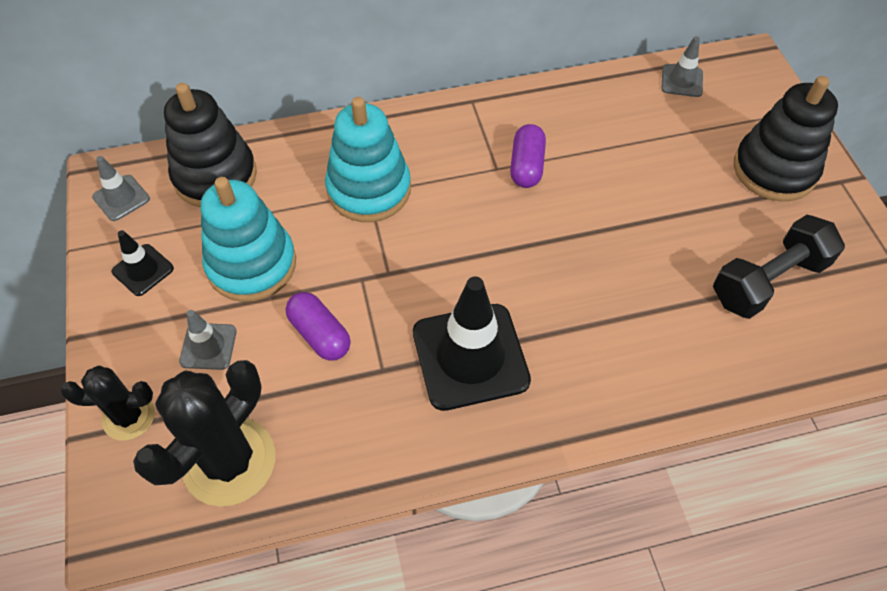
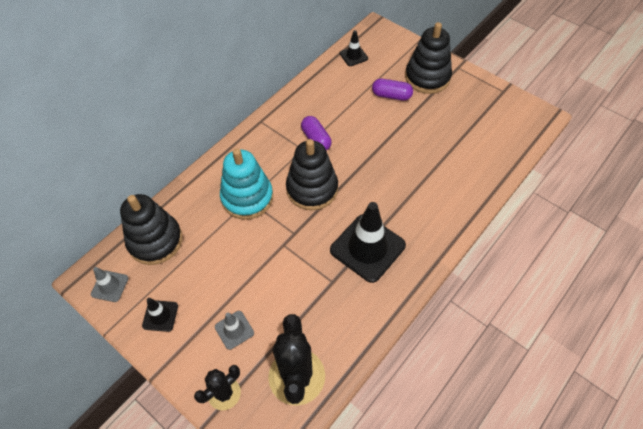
camera: 35 degrees left, 0 degrees up
(252, 264) = (219, 274): turquoise stacking toy -> none
(320, 334) = (287, 285): purple capsule -> purple capsule (391, 95)
(463, 229) = (312, 189): none -> black stacking toy
(682, 81) = (353, 56): grey traffic cone -> black traffic cone
(768, 281) = (464, 131): black dumbbell -> none

